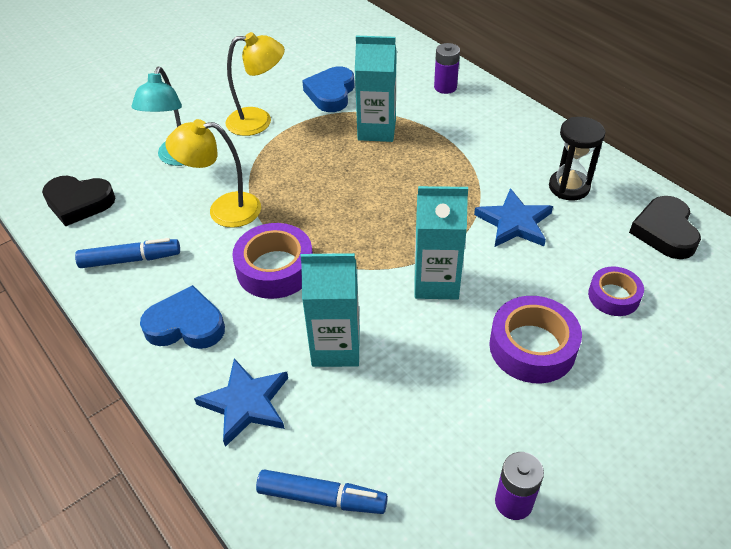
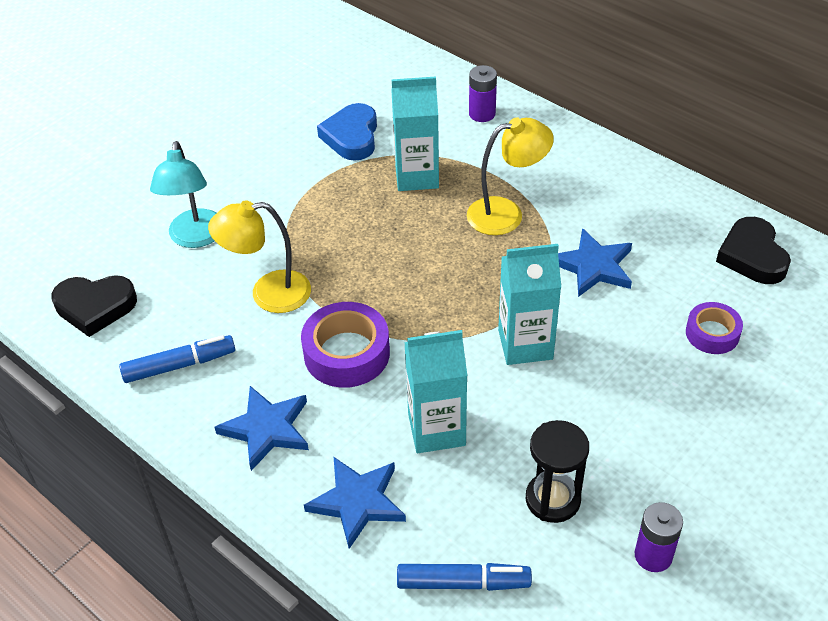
camera: 10 degrees left, 0 degrees up
(186, 325) = (266, 429): blue heart -> blue star
(259, 121) = (276, 181): yellow lamp -> yellow lamp (506, 214)
(532, 347) = (640, 399): purple tape -> none
(569, 187) = (643, 218): black hourglass -> black hourglass (553, 499)

